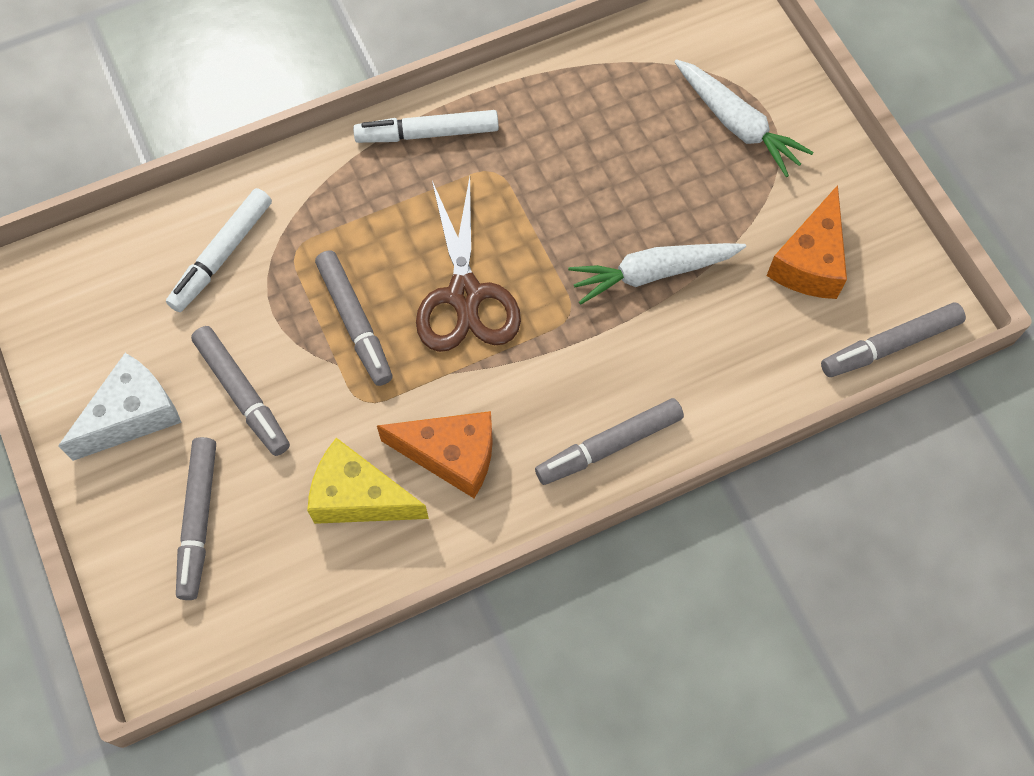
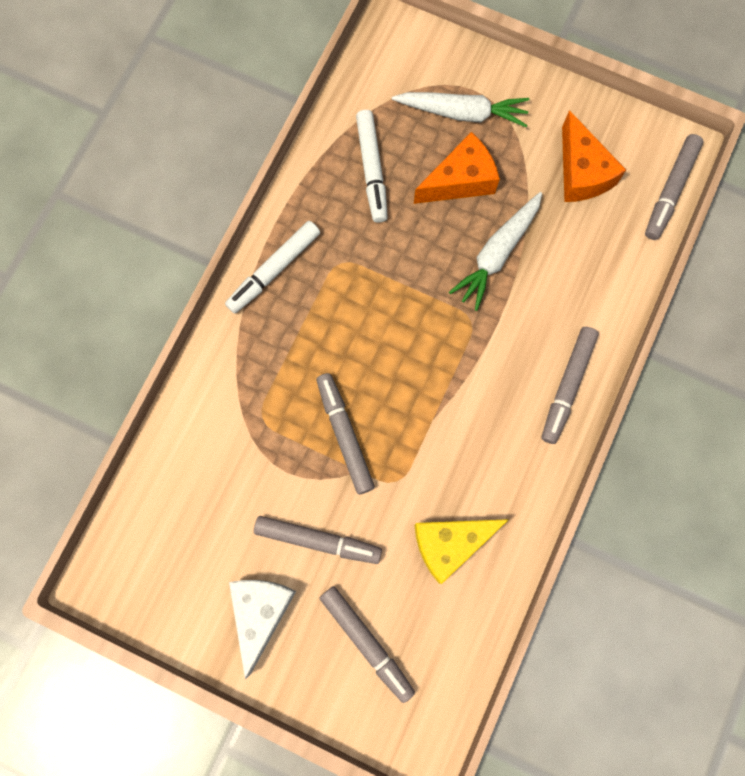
camera: 40 degrees left, 10 degrees up
(222, 255) = (217, 460): white marker -> white marker (372, 170)
(355, 322) = (344, 434): grey marker -> grey marker turned 135 degrees counterclockwise
(451, 455) = (481, 470): orange cheese -> orange cheese (460, 180)
(465, 295) = (397, 361): brown scissors -> none

